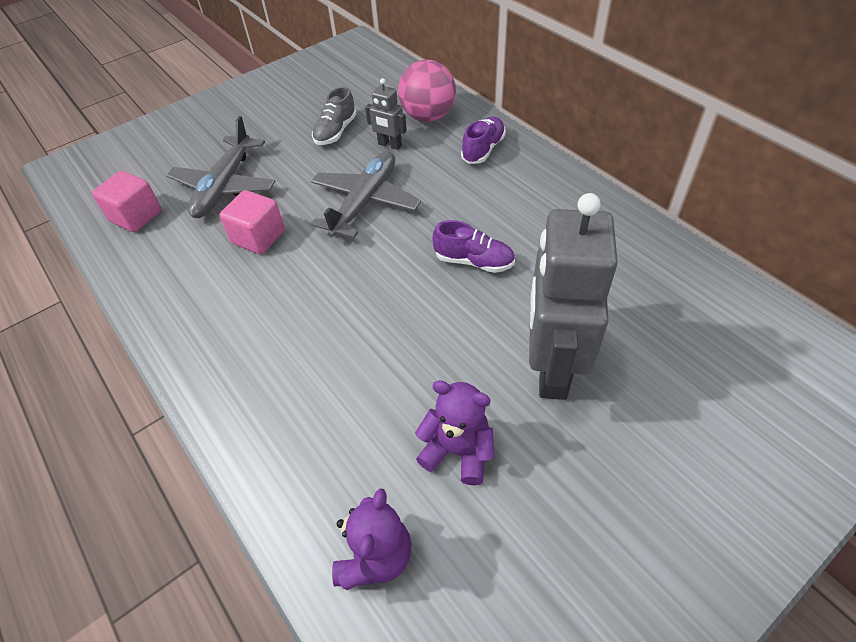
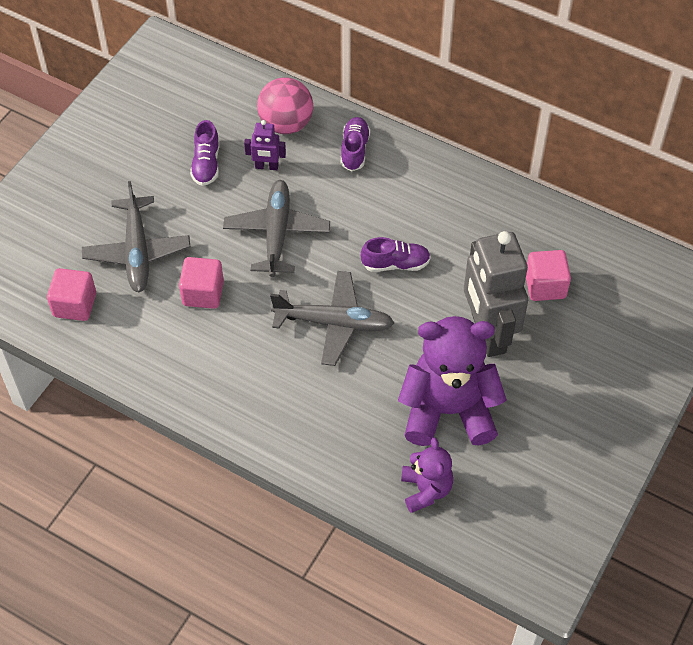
camera: 25 degrees left, 5 degrees up
(335, 132) = (206, 164): grey shoe -> purple shoe
(372, 303) = (333, 323): none -> grey plane
(389, 145) = (266, 166): grey robot -> purple robot
(458, 451) = (448, 410): purple teddy bear -> purple teddy bear, size x1.87
(648, 333) = (545, 286): none -> pink cube

